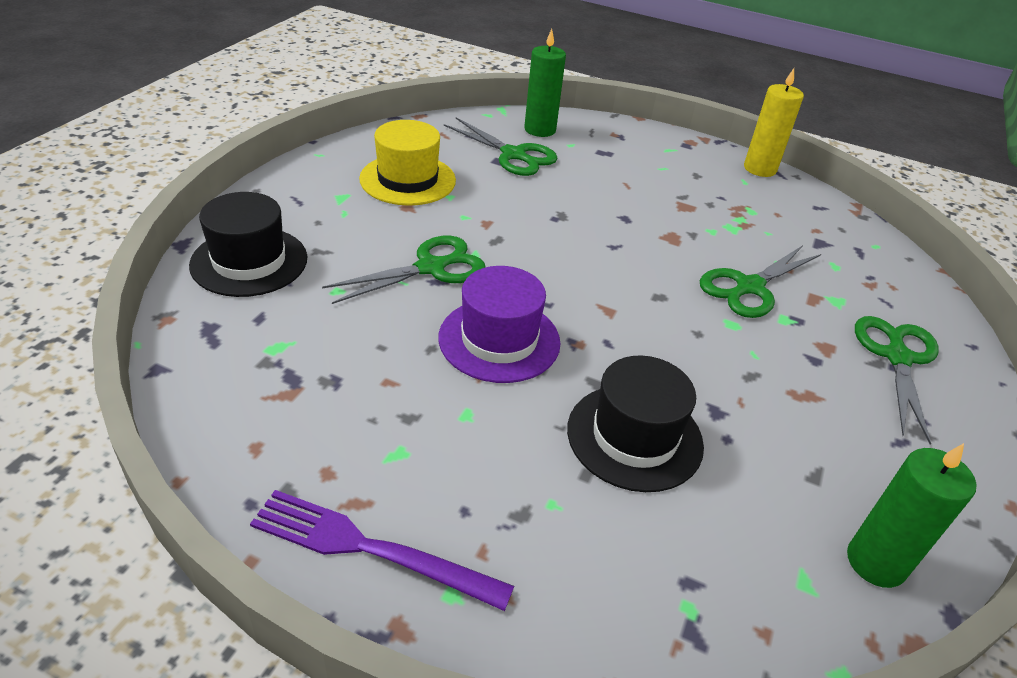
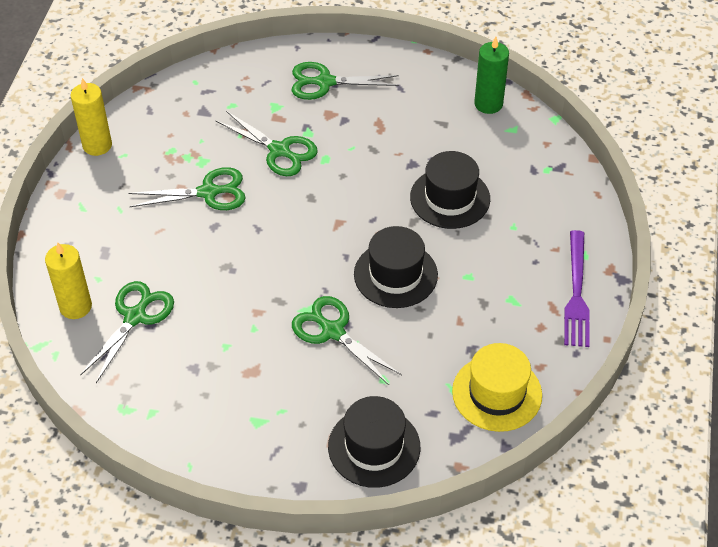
camera: 100 degrees left, 10 degrees up
(408, 180) = (210, 383): yellow hat -> yellow hat (497, 393)
(499, 340) = (395, 274): purple hat -> black hat
(540, 130) = (75, 306): green candle -> yellow candle
(680, 223) = (208, 192): none -> green scissors

